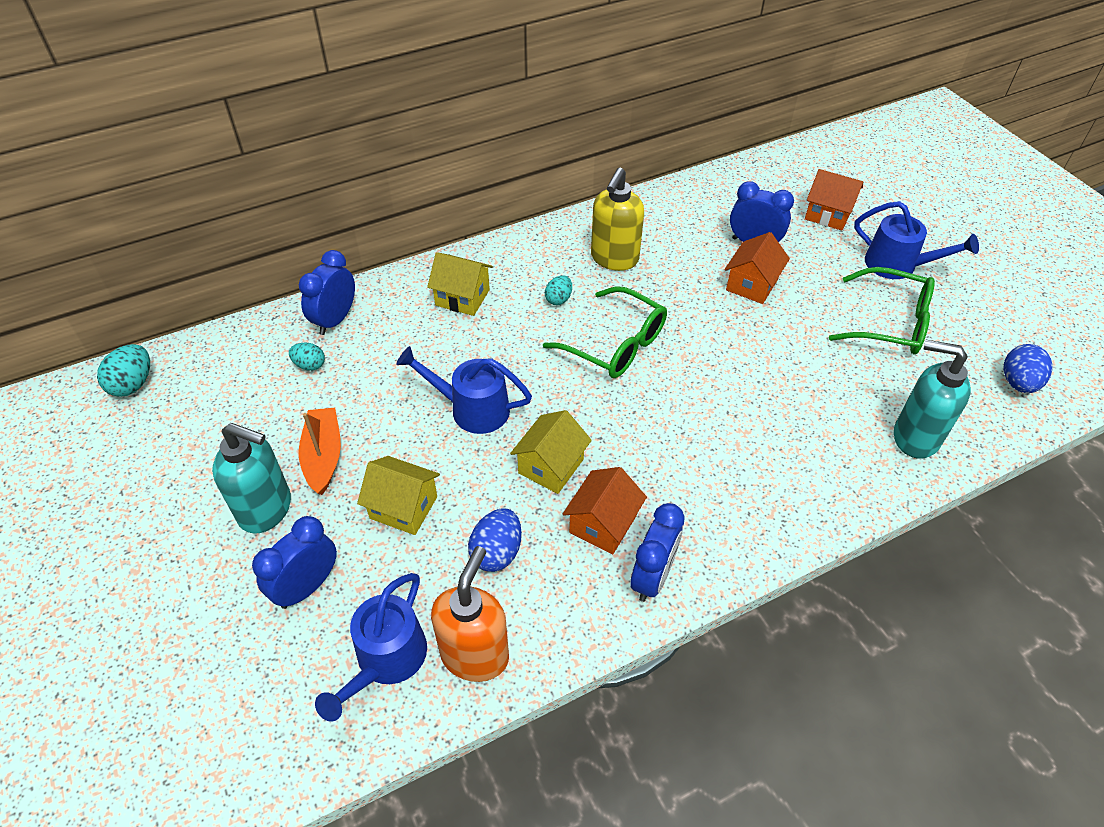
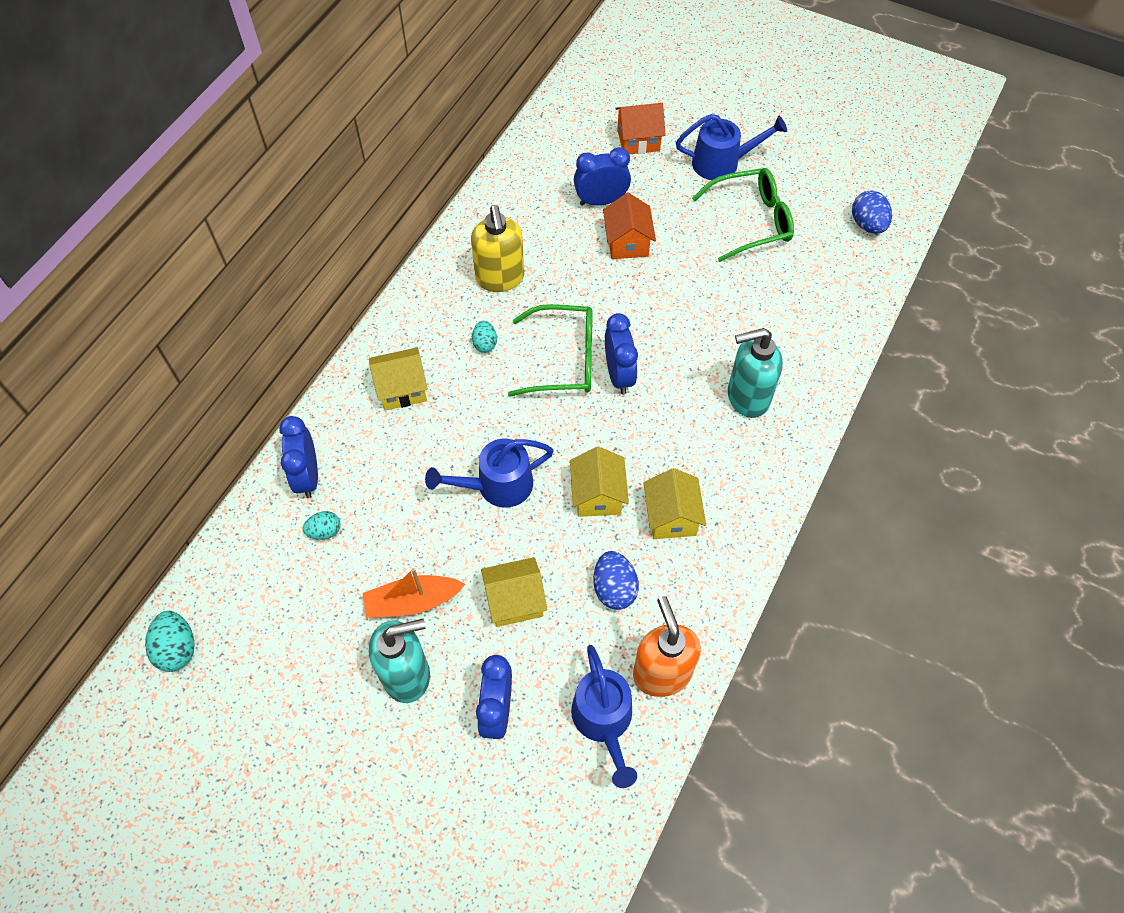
camera: 35 degrees left, 10 degrees up
(323, 456) = (412, 602): orange boat -> orange boat turned 60 degrees counterclockwise
(603, 524) = (671, 517): orange house -> yellow house
(652, 577) = (735, 534): blue clock -> blue clock (619, 375)
(914, 437) = (829, 312): turquoise soap dispenser -> turquoise soap dispenser (747, 397)

